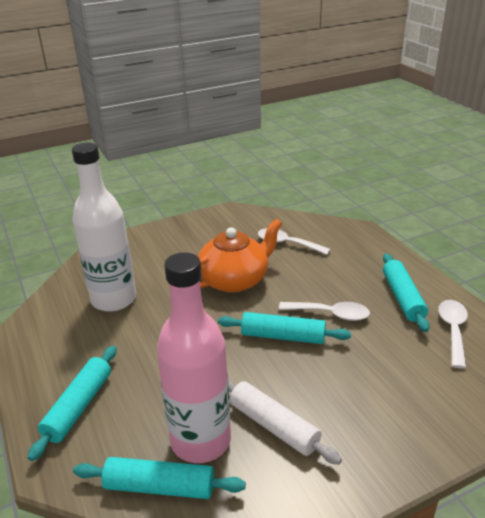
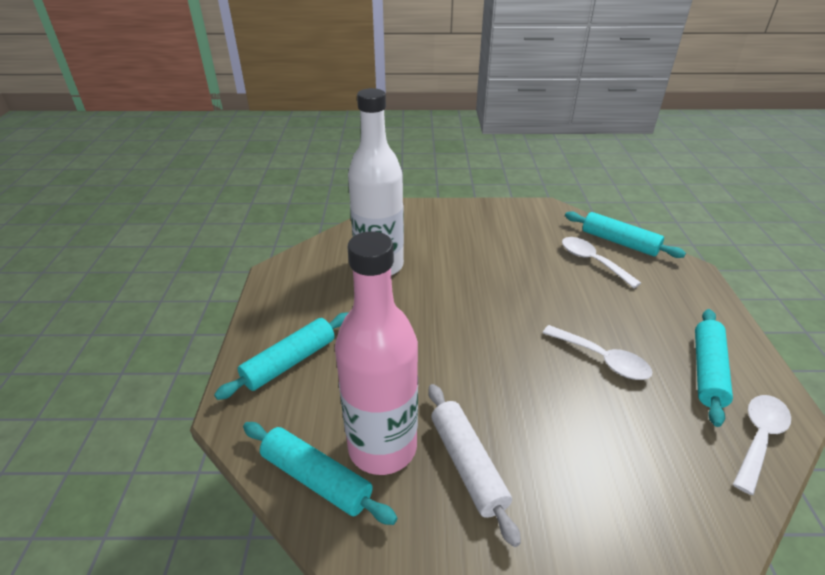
camera: 25 degrees right, 5 degrees up
(235, 279) = (512, 284): orange teapot -> none
(283, 336) = (532, 365): turquoise rolling pin -> turquoise rolling pin (619, 242)

